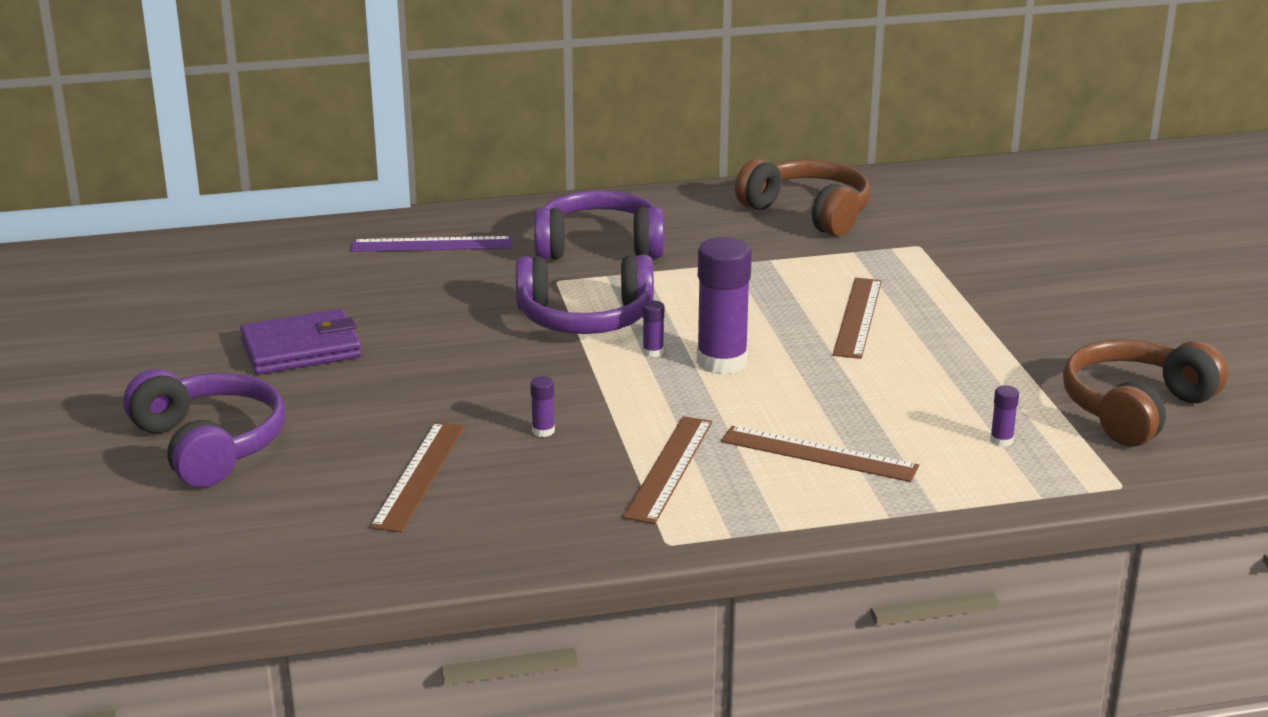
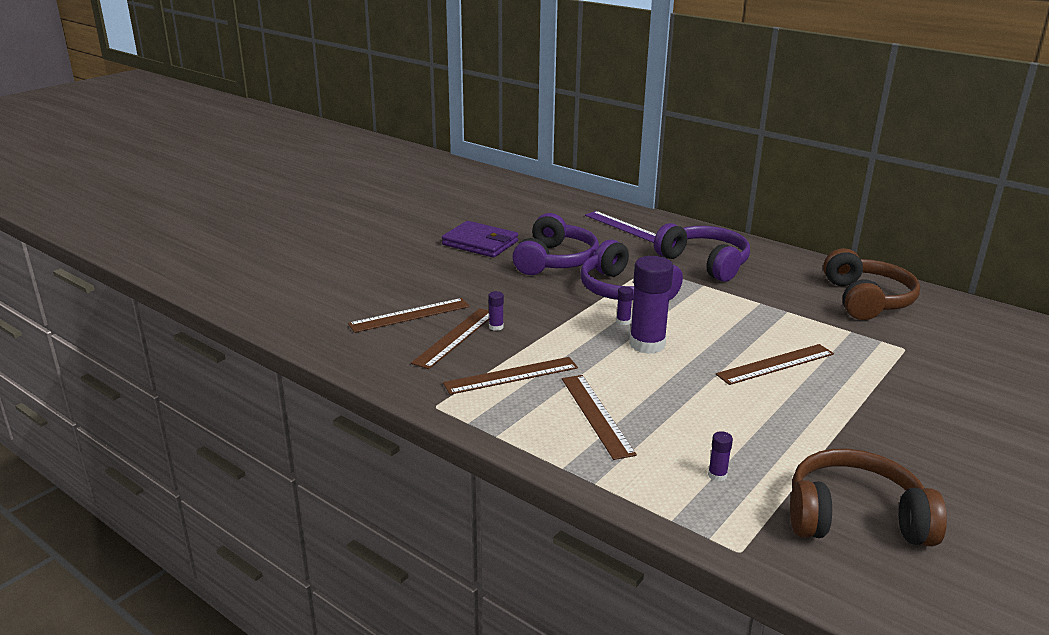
camera: 50 degrees right, 0 degrees up
(209, 445) = (369, 261): purple headphones -> purple headphones (555, 261)
(526, 467) = (455, 337): none -> brown ruler

